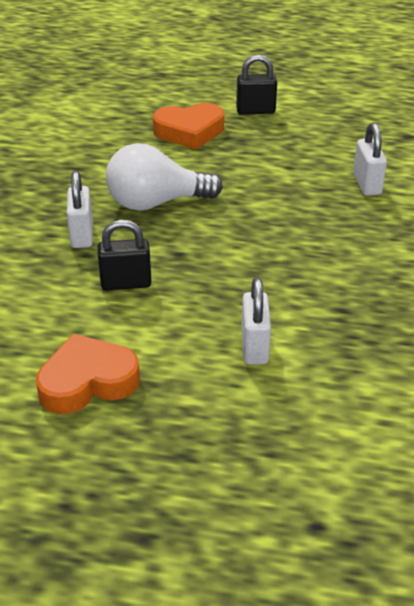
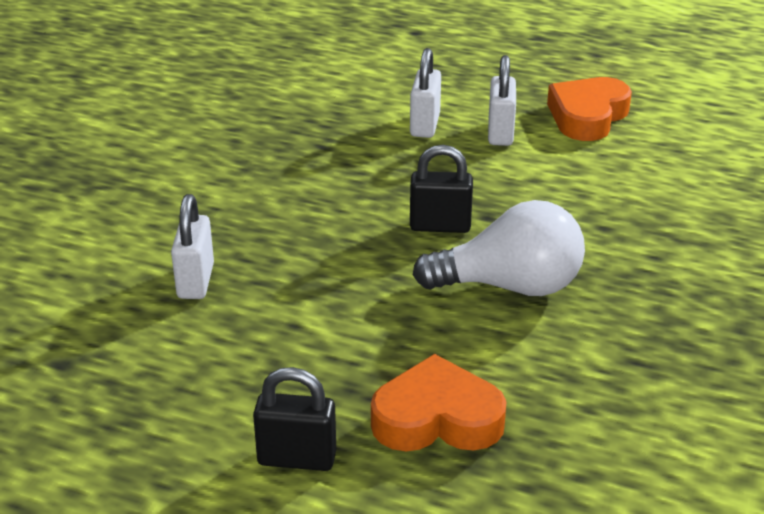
camera: 170 degrees left, 5 degrees down
(82, 235) = (612, 251): white padlock -> white padlock (500, 133)
(87, 381) = (587, 116): orange heart -> orange heart turned 135 degrees clockwise
(126, 283) = (552, 191): black padlock -> black padlock (440, 226)

